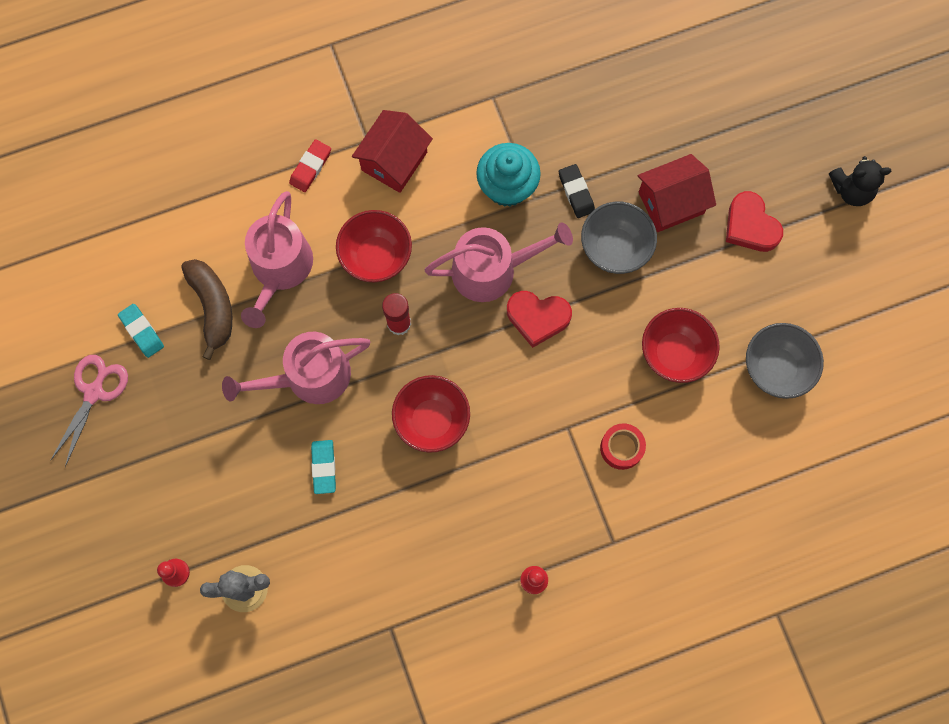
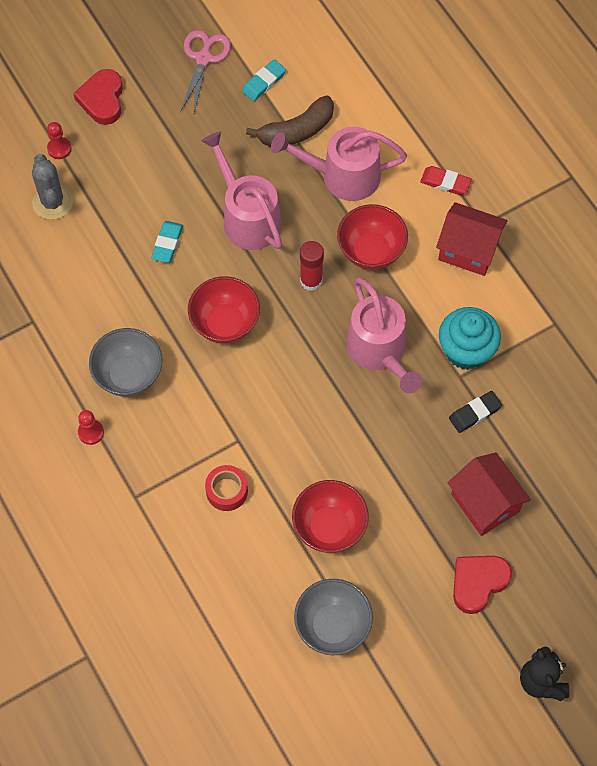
camera: 80 degrees right, 10 degrees down
(94, 392) = (203, 59): pink scissors -> pink scissors turned 90 degrees counterclockwise
(324, 467) = (167, 243): turquoise eraser -> turquoise eraser turned 60 degrees counterclockwise
(537, 318) = (340, 398): red heart -> red heart (102, 99)
(615, 248) = (425, 457): grey bowl -> grey bowl (129, 375)

